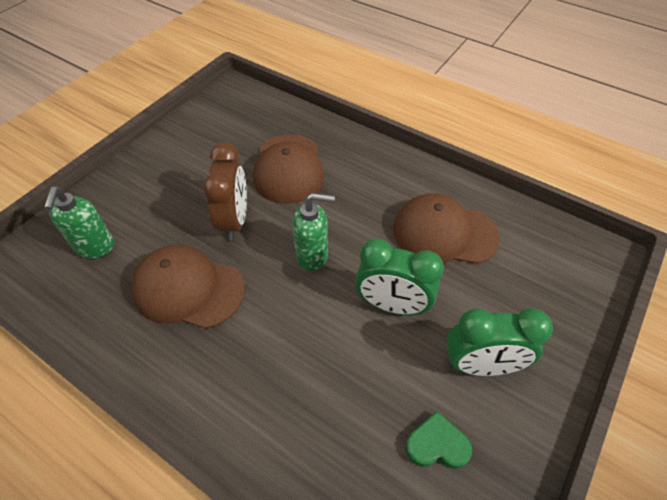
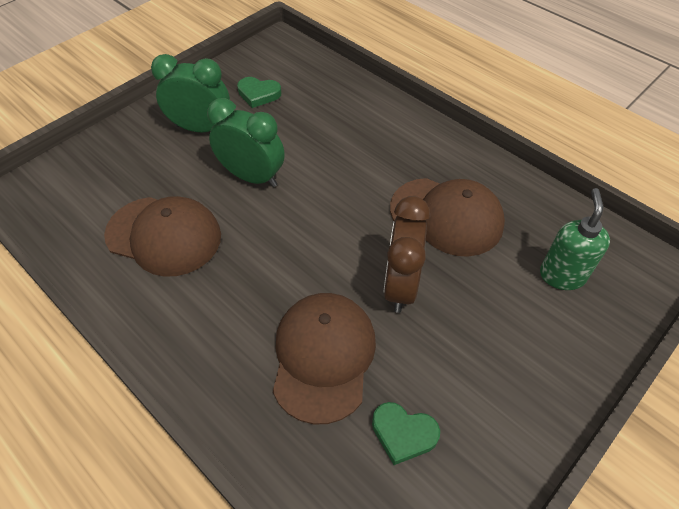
camera: 170 degrees left, 0 degrees up
(233, 139) = (403, 433): none -> green heart
(312, 256) = (315, 231): green soap dispenser -> none

